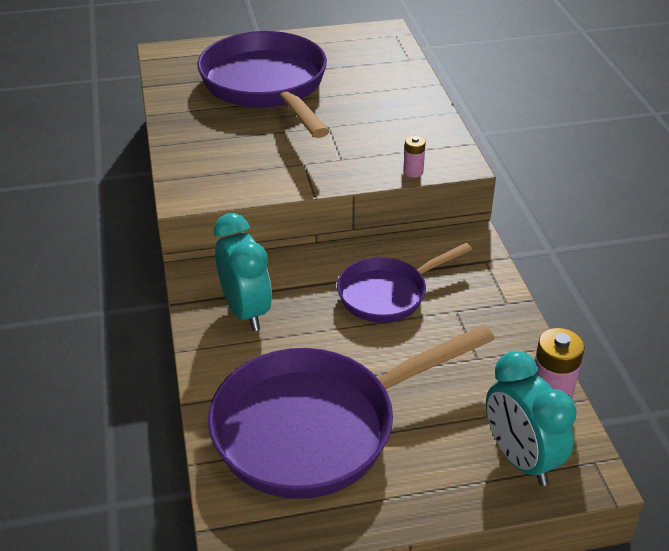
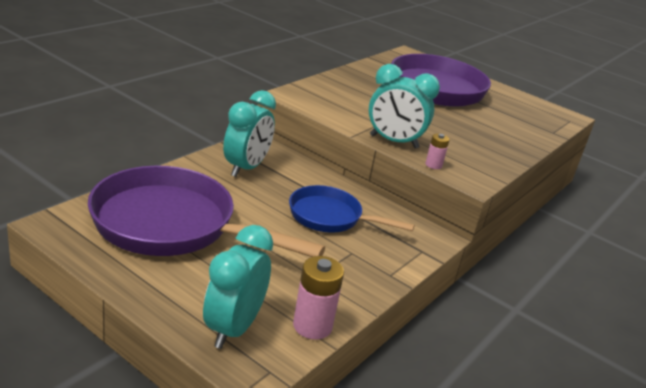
camera: 45 degrees right, 10 degrees down
(349, 173) = (393, 142): none -> turquoise clock
(388, 294) = (330, 217): purple pan -> blue pan

